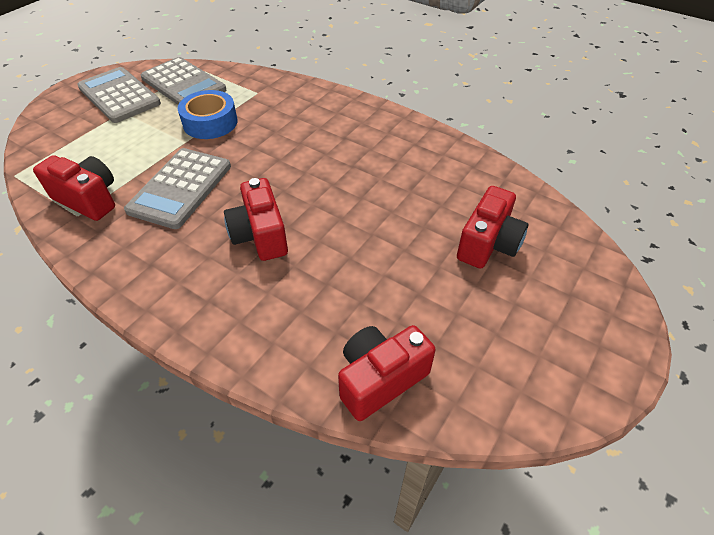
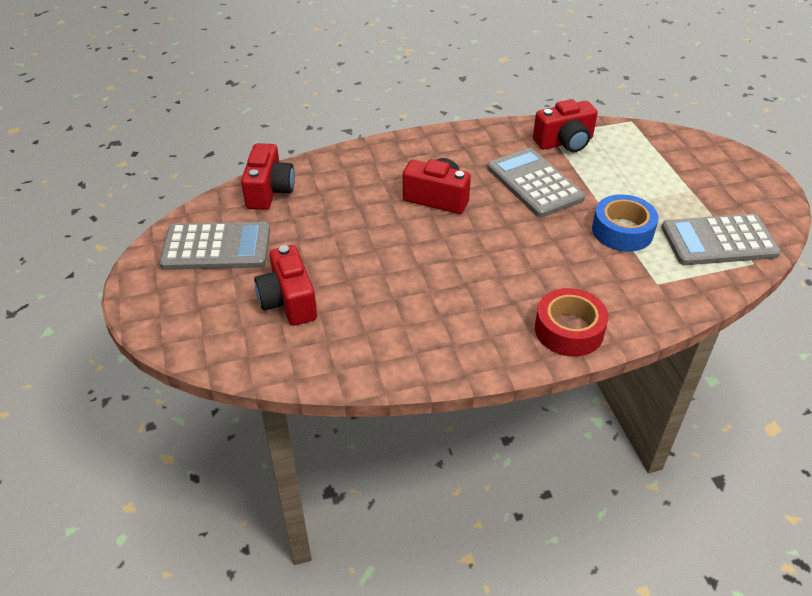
camera: 130 degrees right, 5 degrees down
(119, 96) = (725, 196): grey calculator -> grey calculator (216, 247)
(343, 107) = (569, 330): none -> red tape

